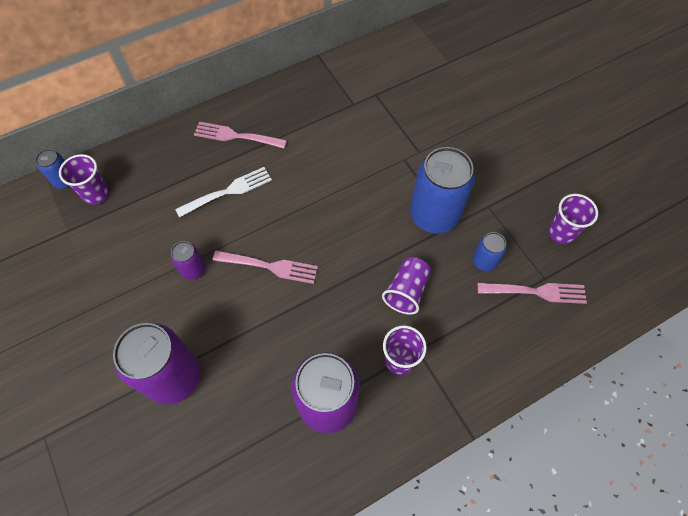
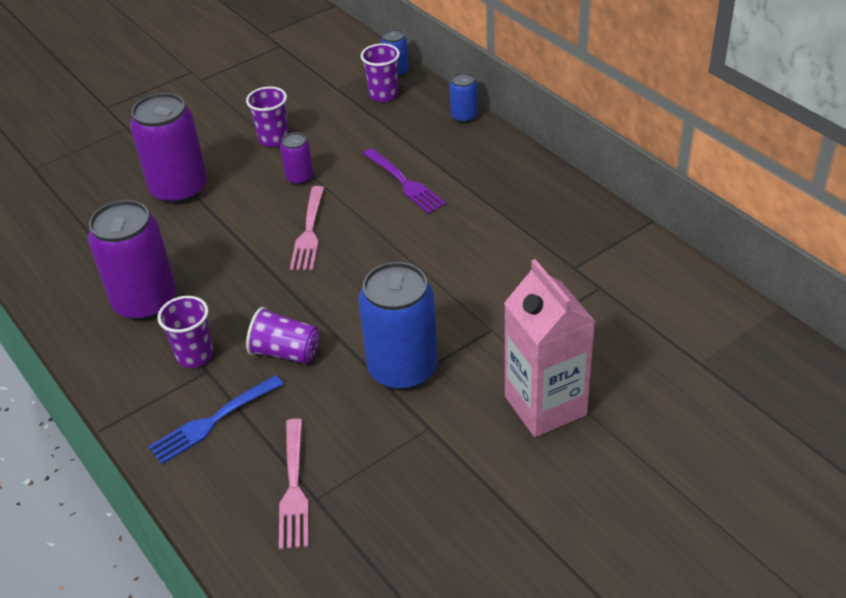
camera: 85 degrees right, 20 degrees down
(228, 191) = (405, 183): white fork -> purple fork
(236, 136) = (487, 174): pink fork -> none
(471, 346) = (212, 421): none -> blue fork
(476, 141) = (545, 406): none -> pink carton
(484, 261) = (337, 427): blue can -> blue can (464, 116)
(561, 232) = (397, 518): purple cup -> purple cup (273, 139)

